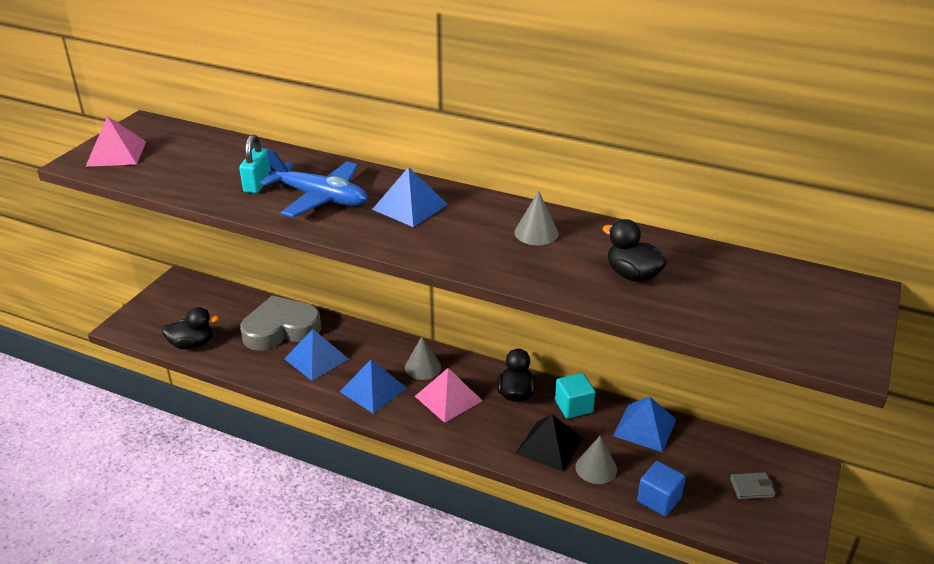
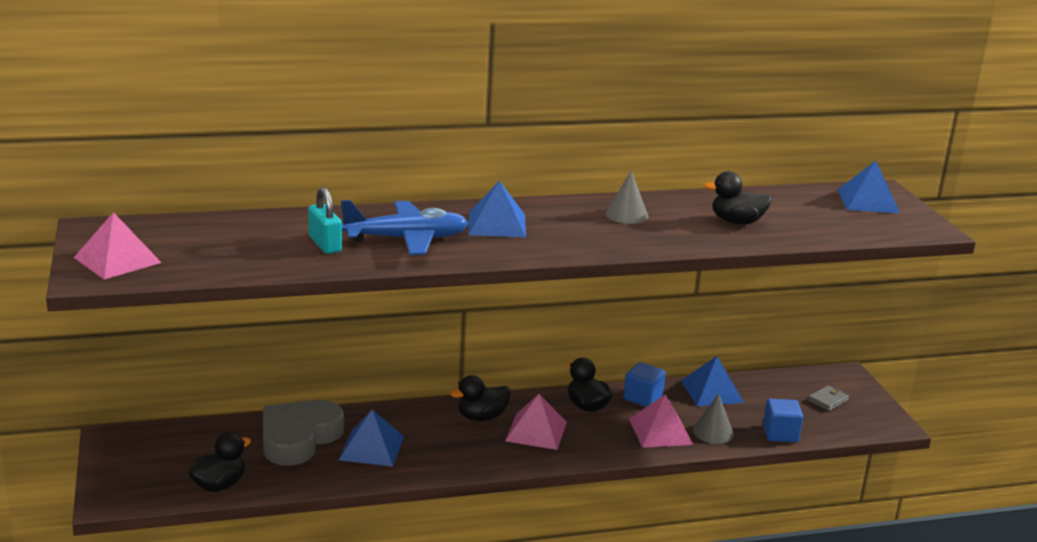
camera: 40 degrees left, 10 degrees down
(373, 389) = (461, 450): blue pyramid -> blue pyramid (868, 201)
(422, 367) = (481, 417): grey cone -> black duck
(549, 445) = (660, 431): black pyramid -> pink pyramid
(573, 406) = (643, 398): turquoise cube -> blue cube

